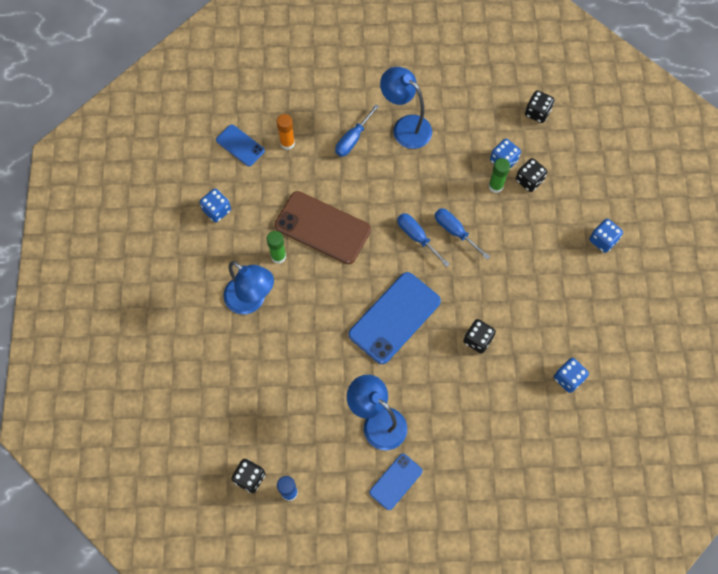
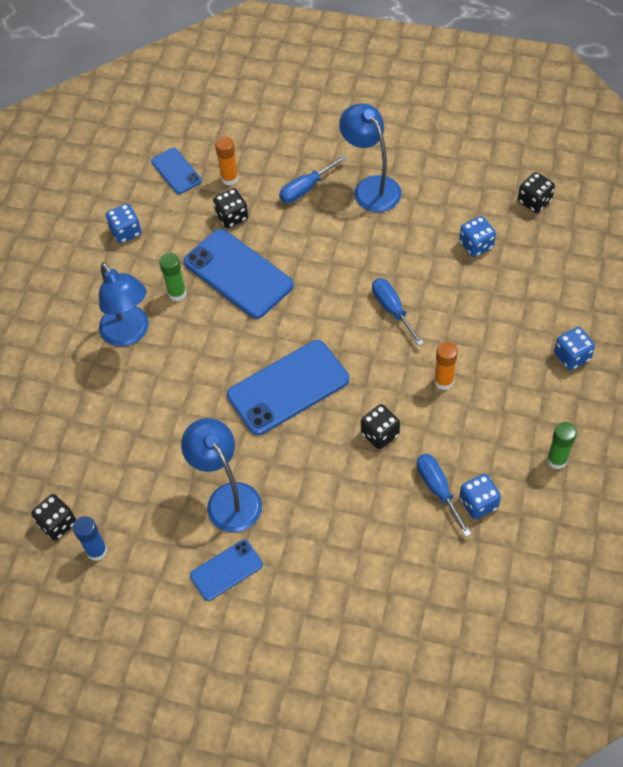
camera: 20 degrees right, 10 degrees down
(322, 227) = (238, 274): brown phone -> blue phone
(417, 237) = (345, 306): blue screwdriver -> blue screwdriver (438, 489)
(495, 186) = (458, 270): green glue stick -> green glue stick (557, 460)
(513, 284) = (444, 381): none -> orange glue stick
(529, 180) = (501, 272): black dice -> black dice (232, 217)

